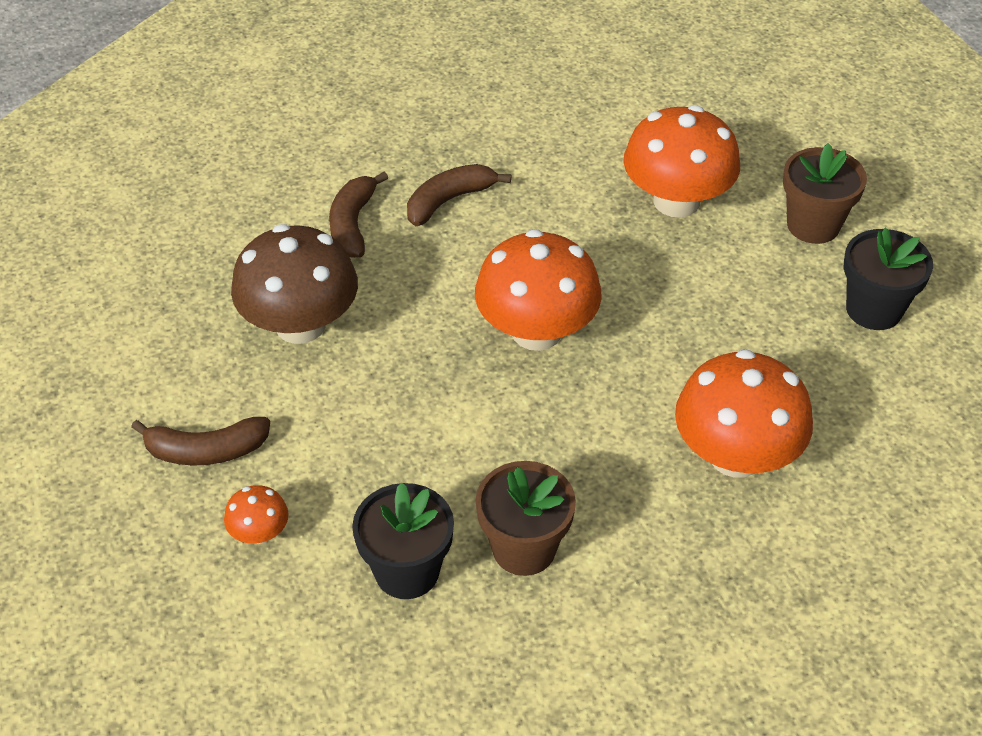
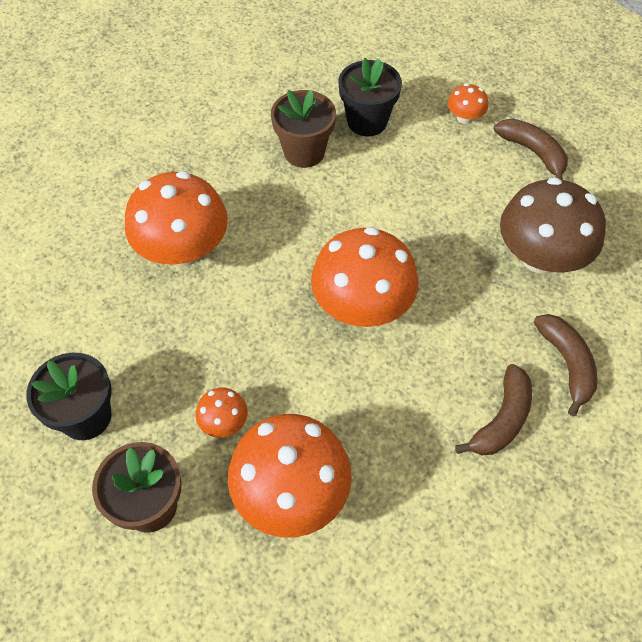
camera: 160 degrees right, 10 degrees up
(206, 450) = (533, 152): brown banana -> brown banana turned 75 degrees clockwise
(727, 268) = (224, 422): none -> orange mushroom

